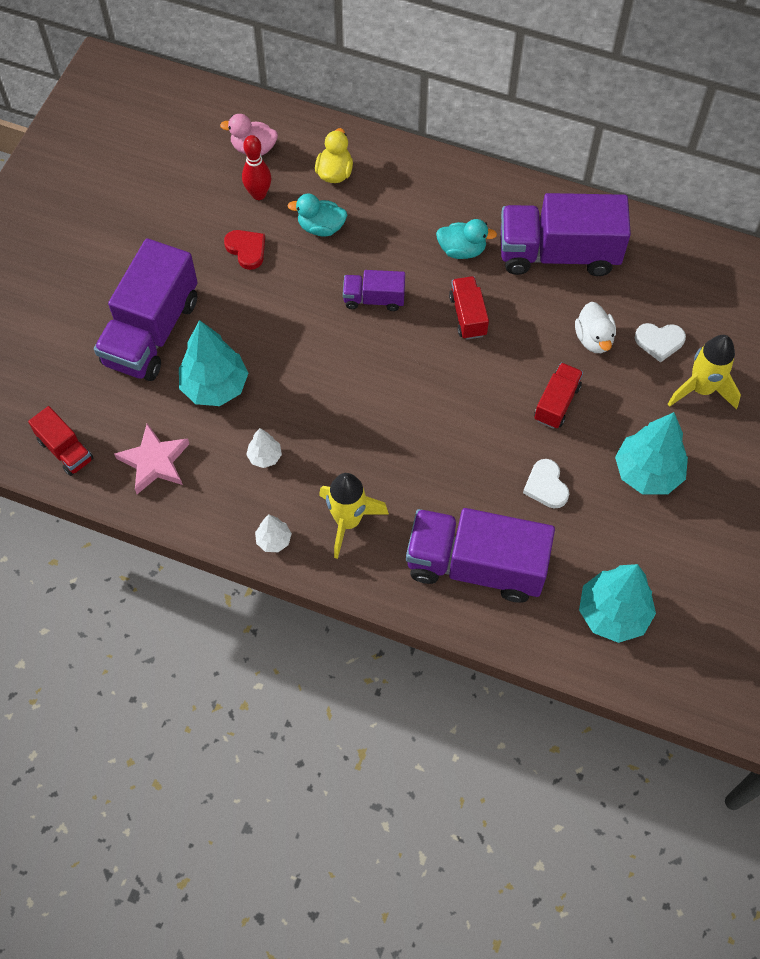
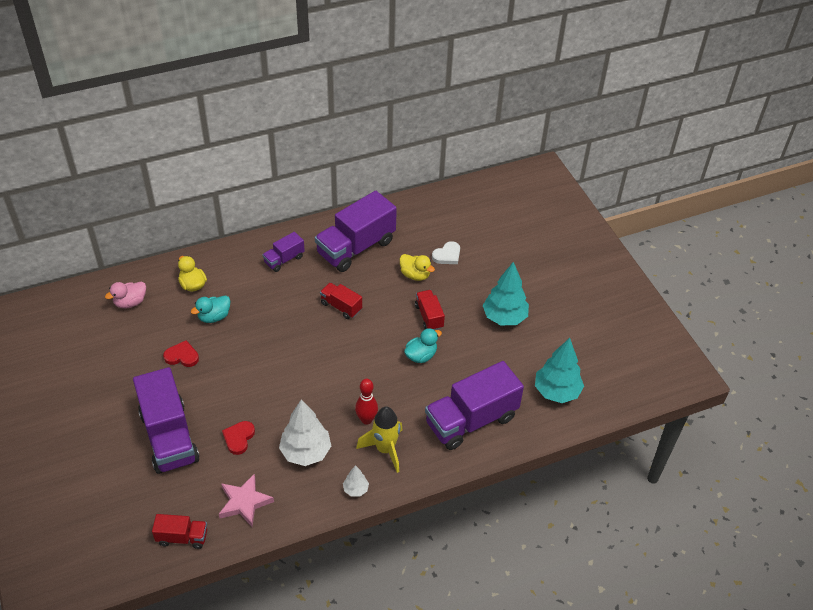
camera: 45 degrees left, 15 degrees down
(215, 387) = (239, 438): turquoise tree -> red heart
(258, 194) = (159, 323): red bowling pin -> red bowling pin (366, 420)
(265, 457) = (306, 452): white tree -> white tree, size x2.02
(374, 299) = (282, 332): purple truck -> purple truck (284, 259)
(462, 250) = (304, 278): turquoise duck -> turquoise duck (421, 356)
(546, 486) = (464, 358): white heart -> none
(593, 339) = (415, 275): white duck -> yellow duck
(701, 389) = (488, 263): yellow rocket -> none

